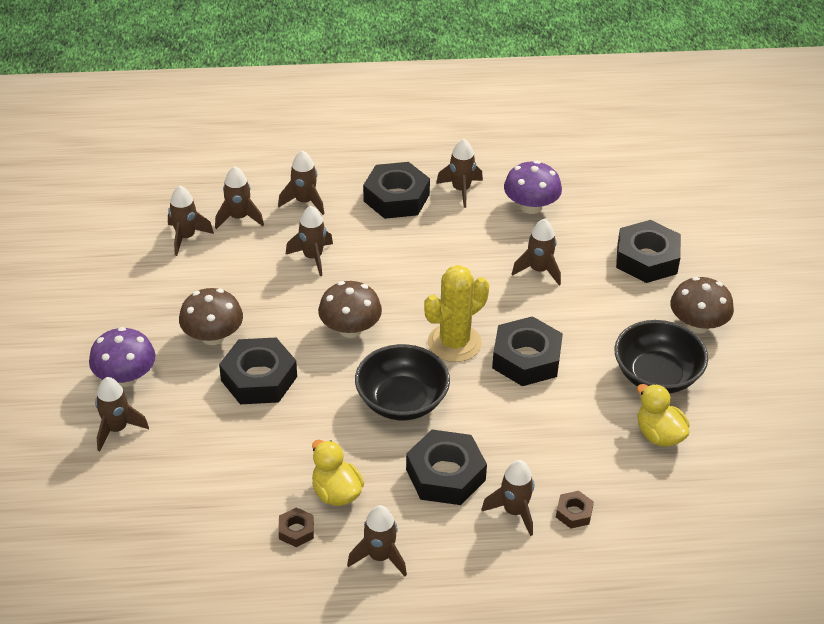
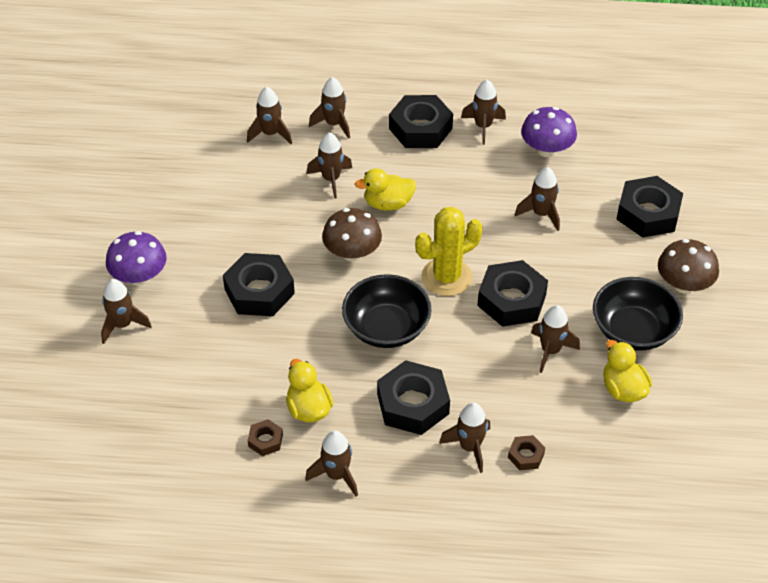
camera: 10 degrees right, 5 degrees up
(186, 237) = (218, 148): brown rocket -> brown rocket (550, 351)
(213, 336) = (225, 246): brown mushroom -> none
(378, 276) = (388, 204): none -> yellow duck

